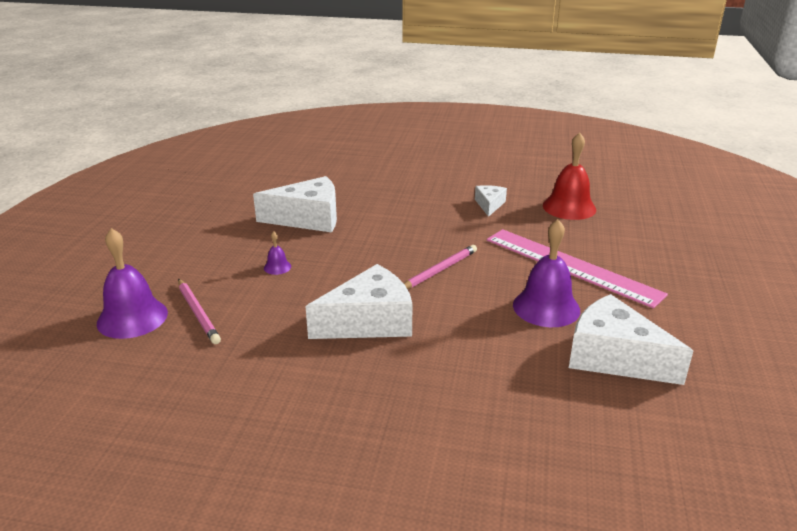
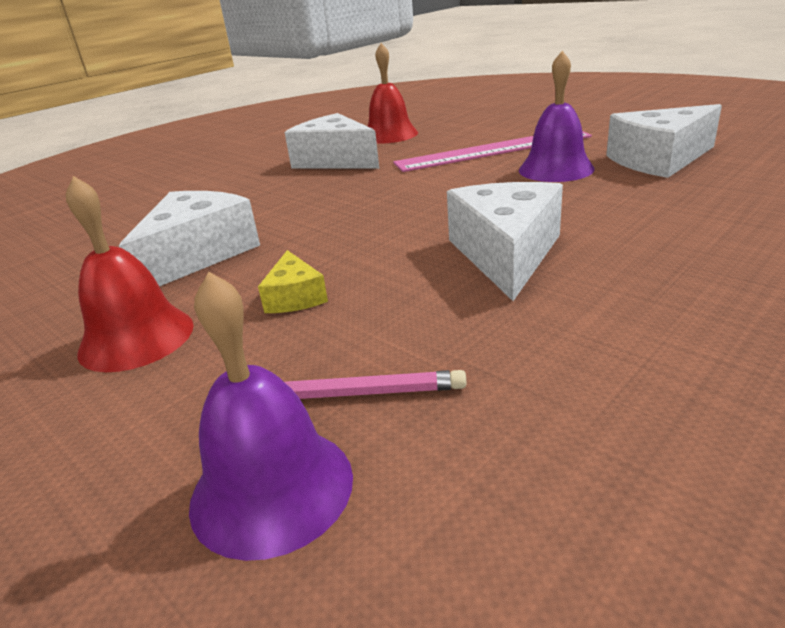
camera: 55 degrees left, 0 degrees up
(218, 240) = (136, 338): none -> red bell
(277, 267) = (295, 297): purple bell -> yellow cheese
(439, 270) = (434, 201): pink pencil -> none
(489, 205) = (335, 160): white cheese -> white cheese, size x1.97

